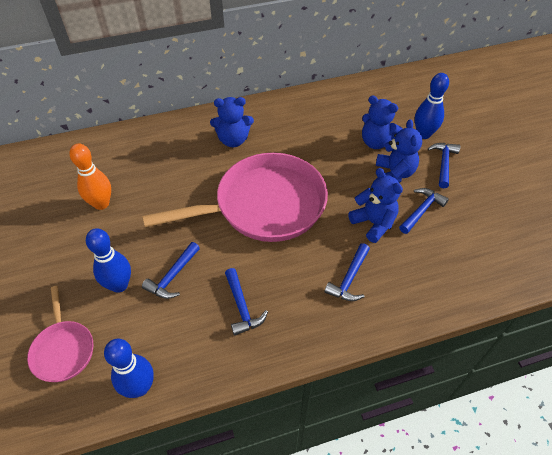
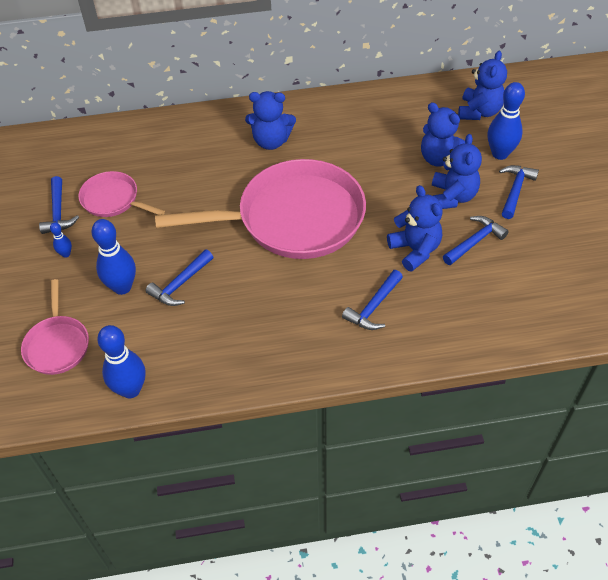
camera: 10 degrees right, 0 degrees up
(63, 259) = (66, 254): none -> blue bowling pin
(101, 204) = (113, 200): orange bowling pin -> pink pan
(242, 307) = (249, 323): blue hammer -> blue hammer (58, 212)
(399, 101) = (479, 112): none -> blue teddy bear

